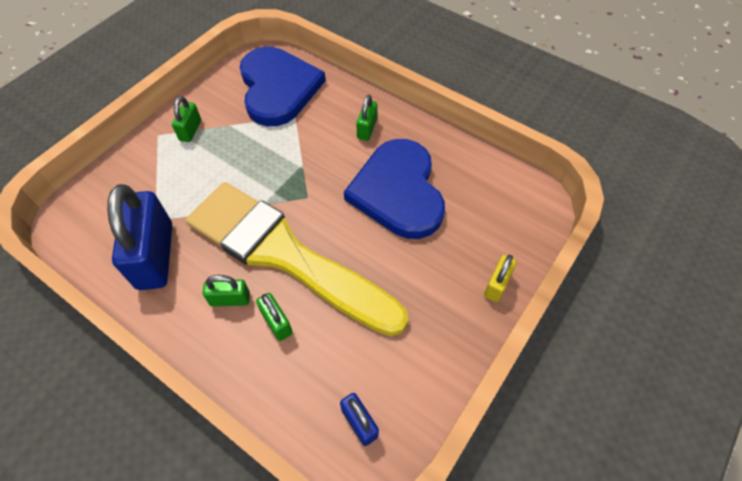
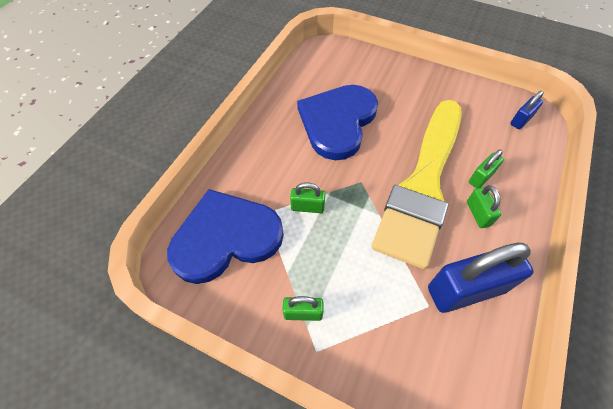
camera: 100 degrees left, 0 degrees up
(367, 129) = (273, 151): green padlock -> green padlock (307, 207)
(398, 191) = (337, 122): blue heart -> blue heart turned 135 degrees clockwise
(497, 285) = (398, 66): yellow padlock -> none

